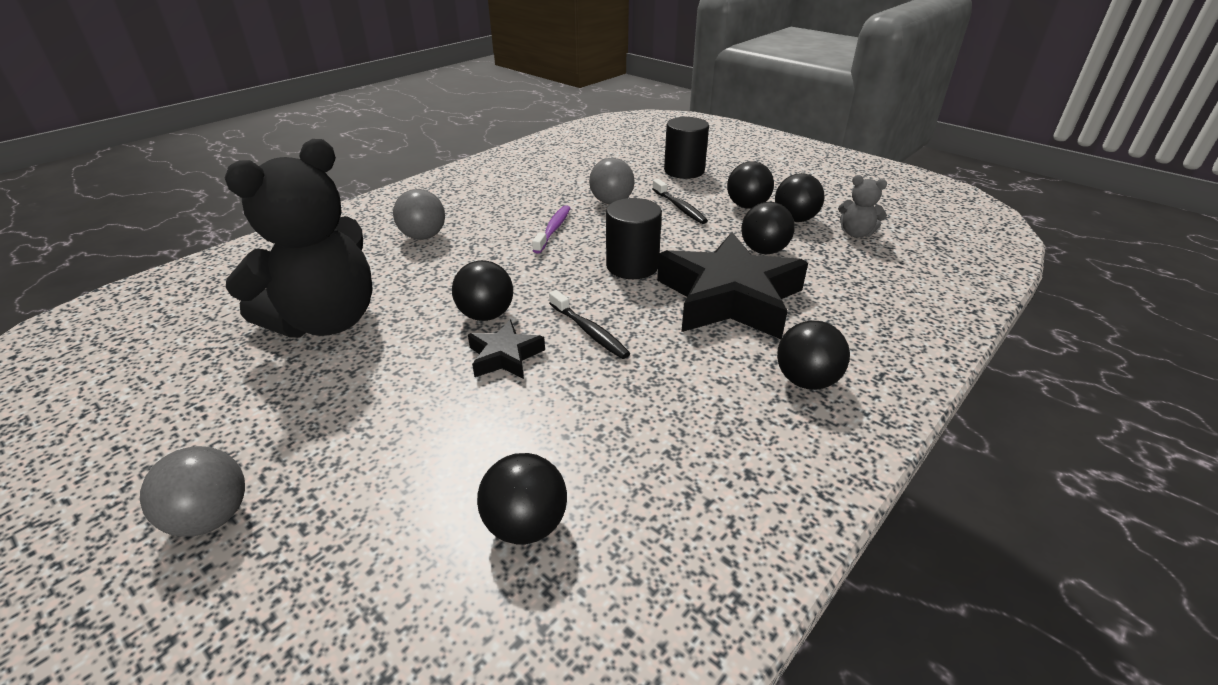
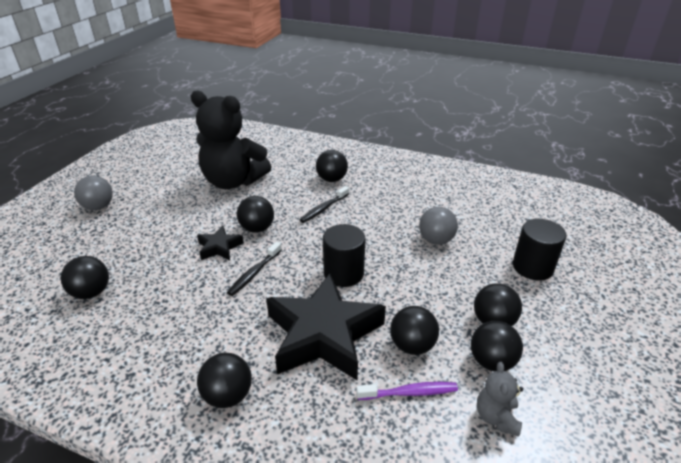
camera: 70 degrees right, 0 degrees up
(423, 236) = (332, 179): grey ball -> black ball
(553, 229) = (373, 224): purple toothbrush -> purple toothbrush (410, 392)
(680, 207) = (455, 279): black toothbrush -> black toothbrush (323, 209)

